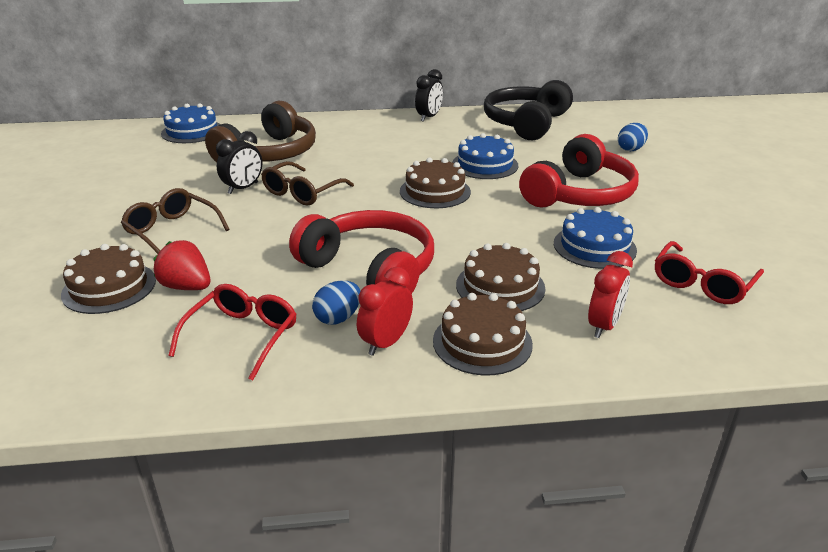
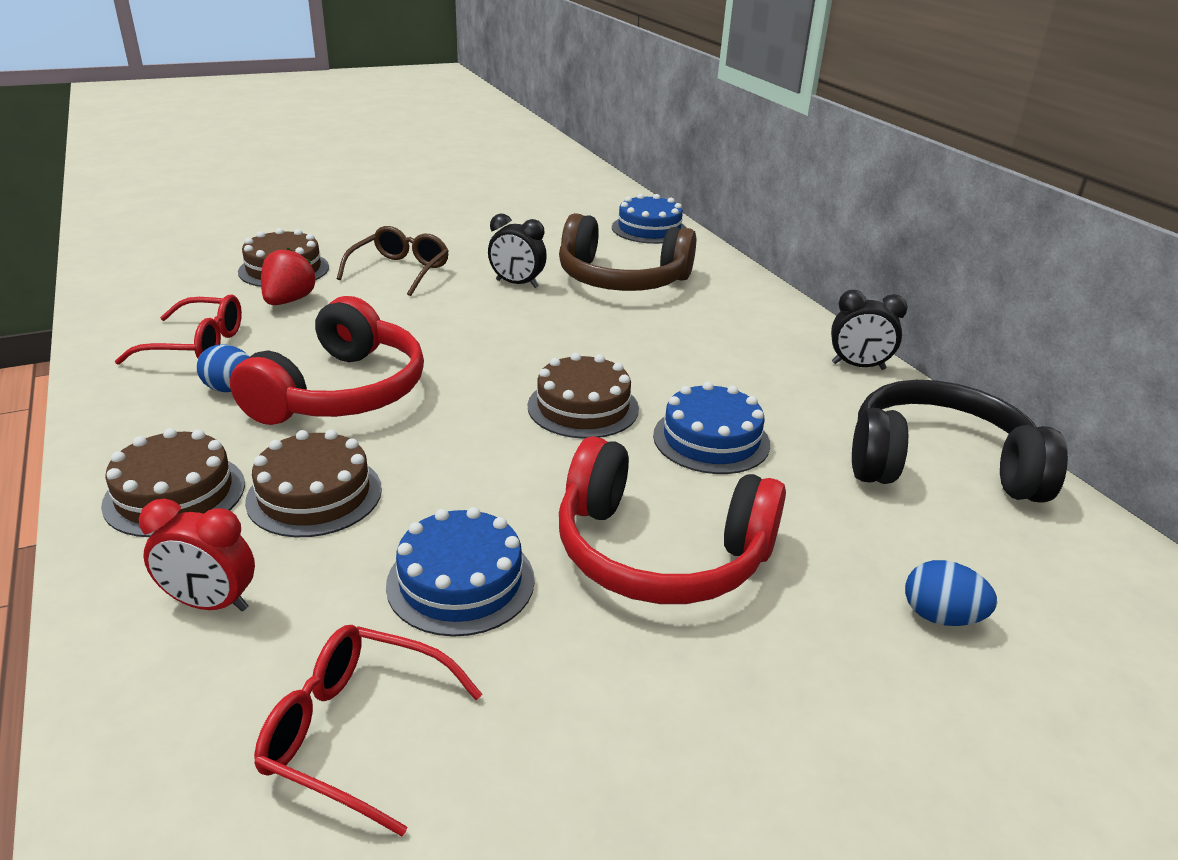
camera: 70 degrees right, 0 degrees up
(302, 193) = (524, 317): brown glasses -> none
(385, 343) = (178, 426): red clock -> none

